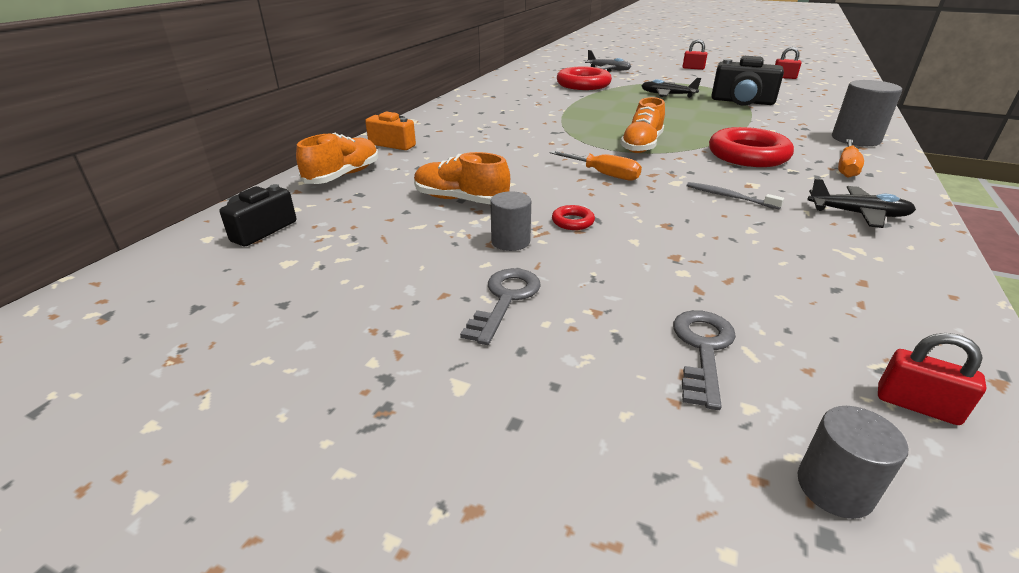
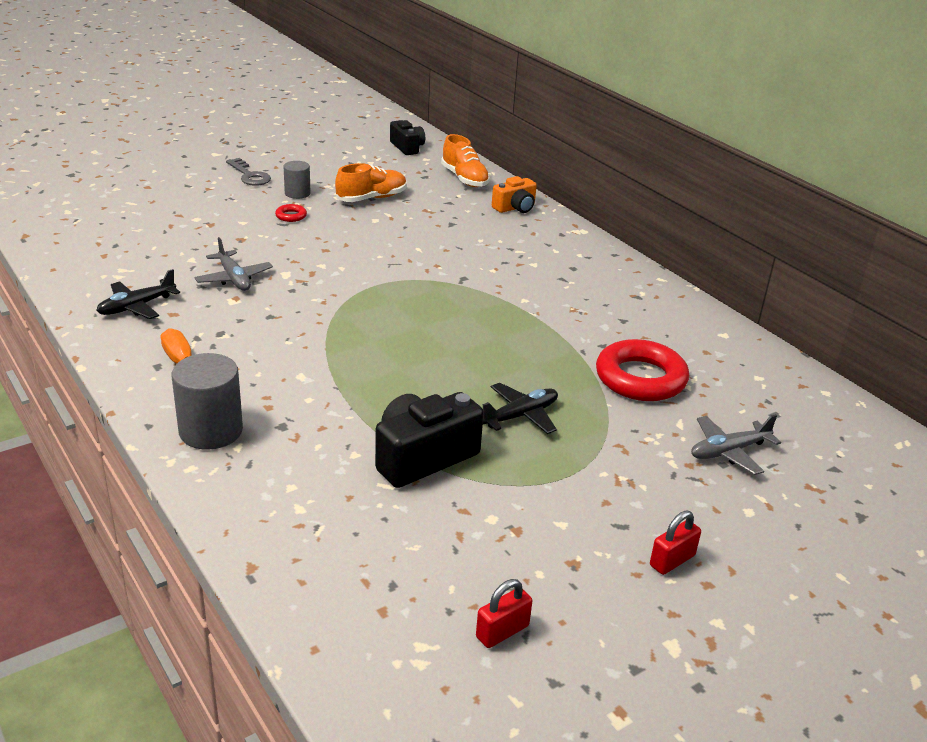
camera: 120 degrees right, 0 degrees up
(603, 174) = (340, 255): orange screwdriver -> none
(641, 145) = (373, 299): orange shoe -> none
(702, 350) = (150, 195): grey key -> none
(729, 197) = (234, 278): grey toothbrush -> grey plane
(748, 155) = (278, 335): red ring -> none
(834, 488) = (75, 183): grey cylinder -> none
(917, 405) = (56, 213): red padlock -> none

